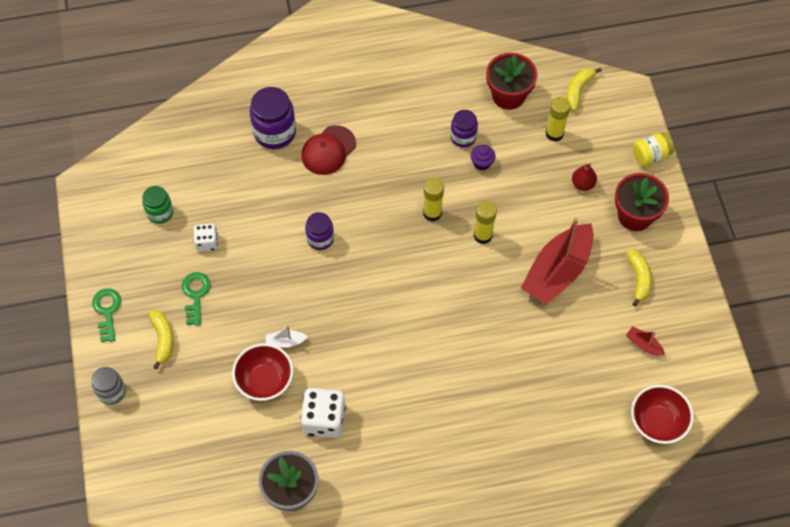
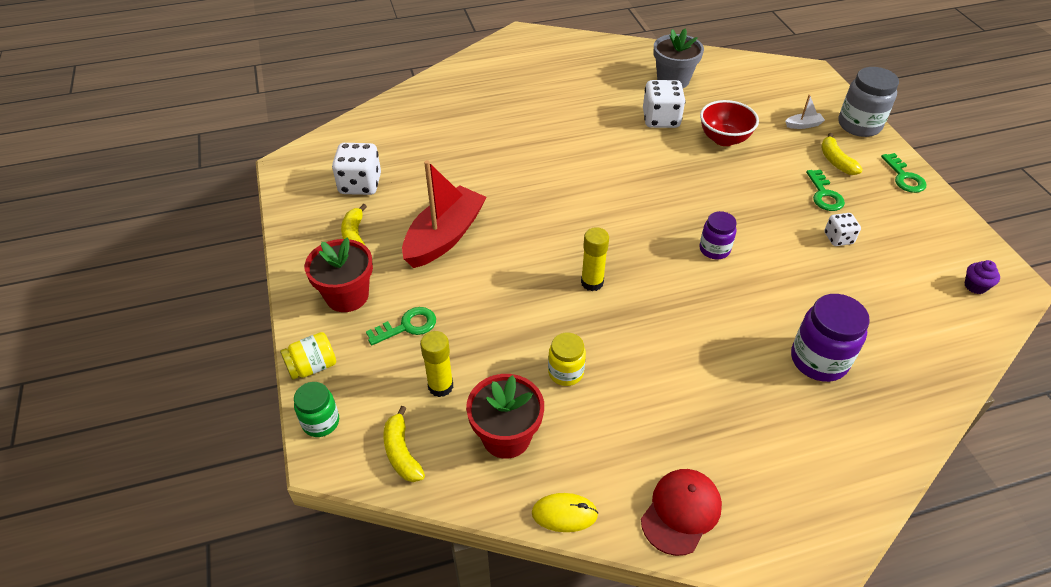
camera: 175 degrees right, 15 degrees down
(112, 392) = (859, 125): grey jar -> grey jar, size x1.63
(160, 213) = (908, 262): green jar -> green jar (321, 422)
(285, 342) = (717, 166): white boat -> white boat (803, 125)
(328, 150) = (739, 343): red cap -> red cap (681, 512)
(463, 137) = (565, 372): purple jar -> yellow jar
(474, 47) = (564, 514): none -> yellow mouse
(482, 163) = (537, 342): purple cupcake -> purple cupcake (975, 286)
(483, 235) = (530, 264): yellow glue stick -> none
(578, 90) = (401, 452): yellow banana -> yellow banana turned 135 degrees clockwise
(582, 184) = (407, 326): red pear -> green key
(643, 344) = (360, 184): red boat -> white dice
(657, 423) = (359, 133): red bowl -> none

